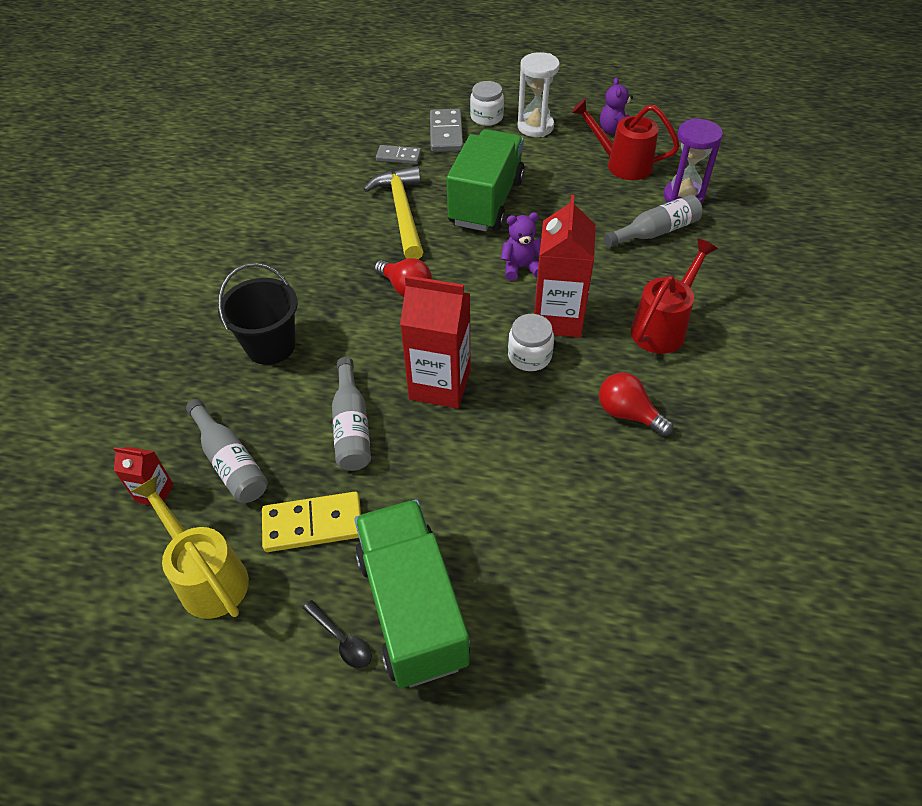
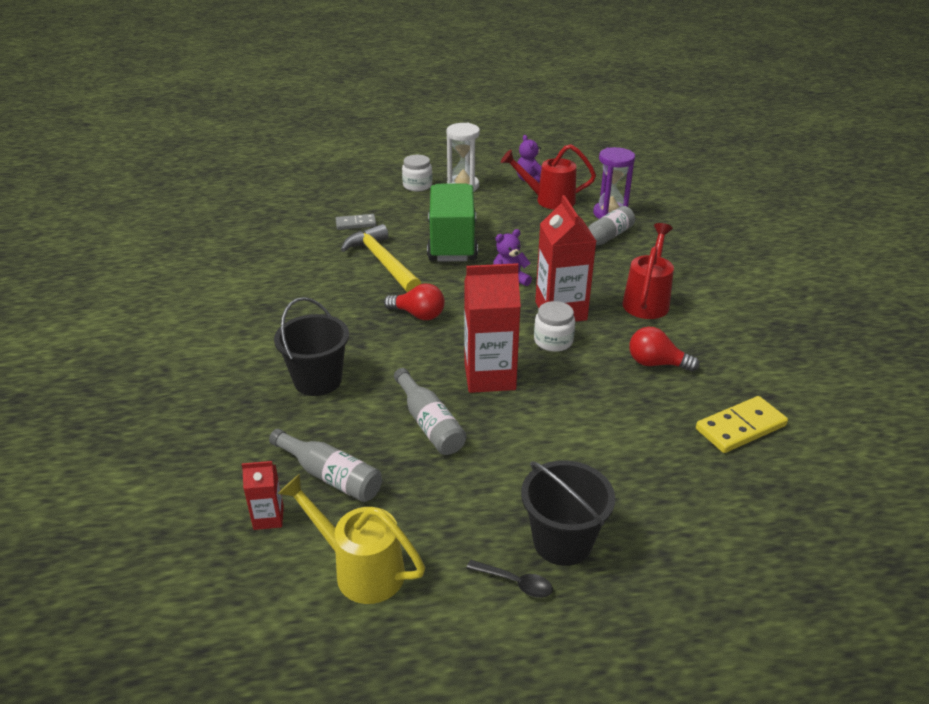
camera: 20 degrees left, 15 degrees down
(313, 524) = (437, 503): yellow domino -> yellow domino (740, 427)
(412, 607) = (562, 541): green truck -> black bucket
(446, 133) = (389, 201): grey domino -> none

